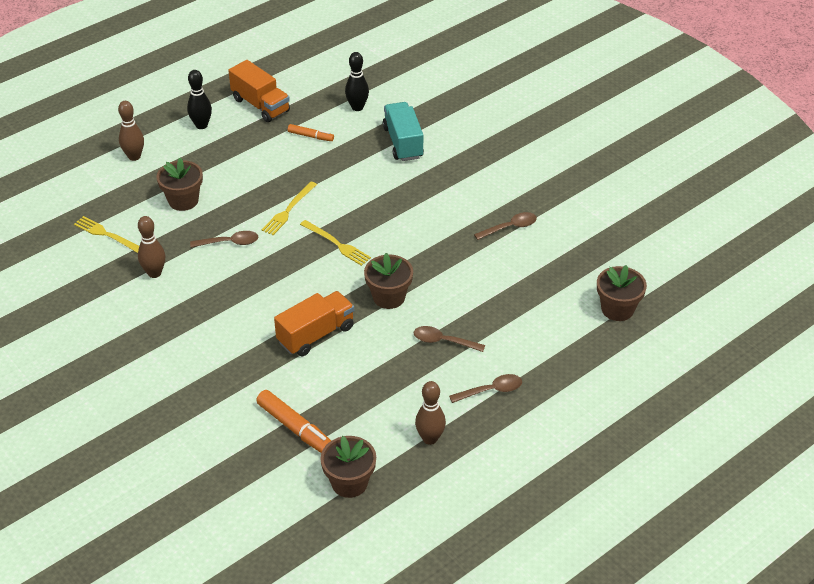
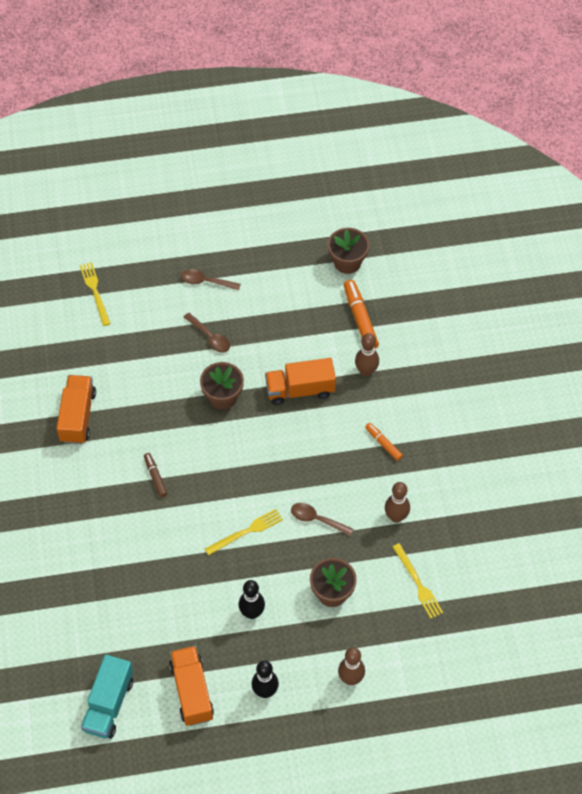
camera: 150 degrees left, 15 degrees up
(311, 136) = (171, 618): orange marker -> orange marker (383, 443)
(336, 244) = (229, 472): yellow fork -> yellow fork (95, 292)
(357, 107) = (102, 636): black bowling pin -> black bowling pin (252, 613)
(401, 214) = (155, 477): none -> brown marker
(403, 143) = (93, 563): turquoise truck -> turquoise truck (108, 704)
(430, 438) = (273, 267): brown bowling pin -> brown bowling pin (366, 371)
(510, 227) = (78, 416): brown spoon -> orange truck
(617, 309) = (63, 301): brown flower pot -> none

